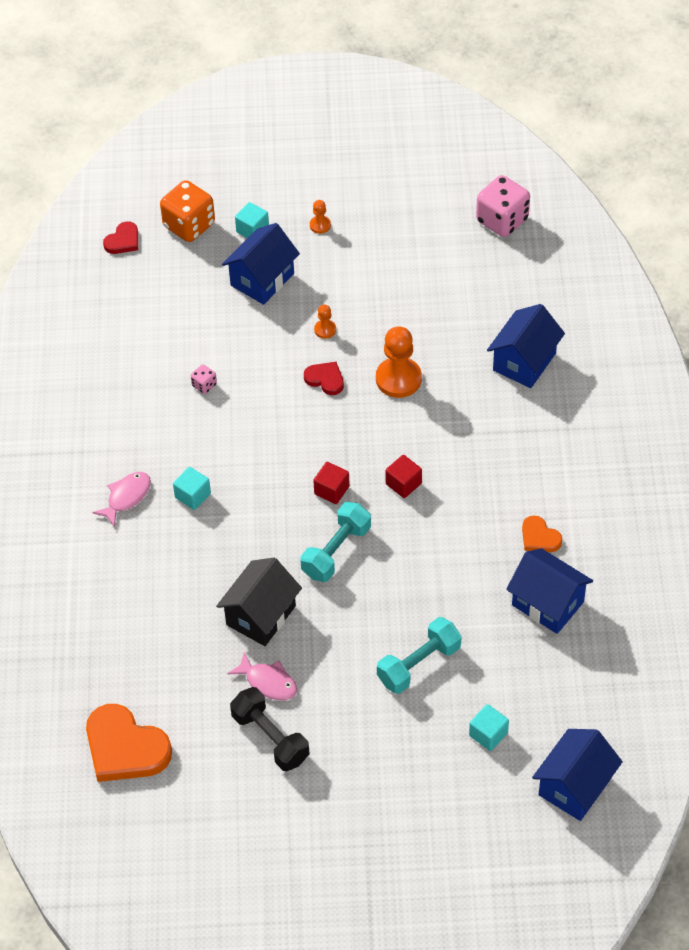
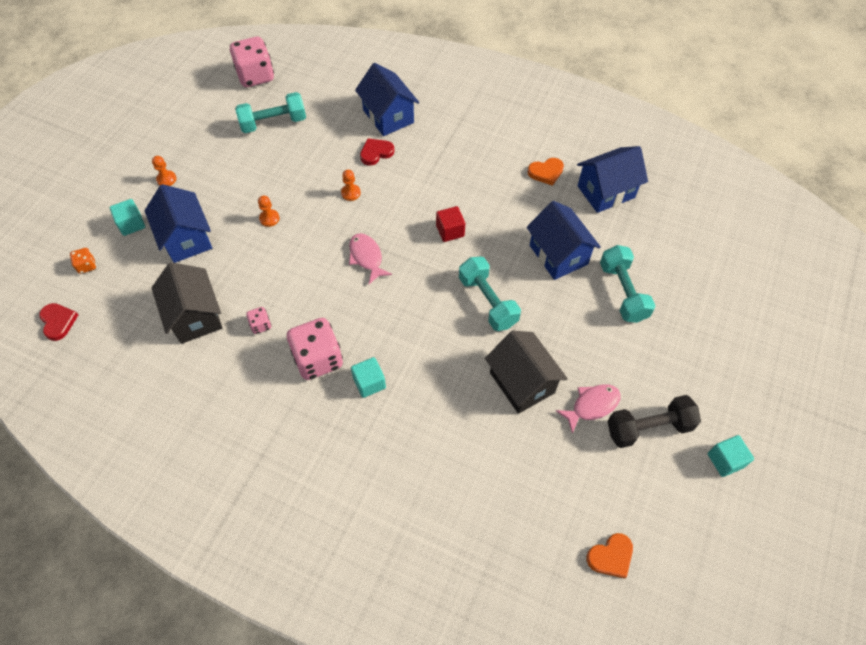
camera: 65 degrees left, 5 degrees up
(125, 748) = (611, 556): orange heart -> orange heart, size x0.51
(126, 497) = (337, 438): pink fish -> pink fish (367, 257)
(185, 332) = (195, 316): none -> black house
(189, 225) = (87, 266): orange dice -> orange dice, size x0.46
(194, 445) = (318, 359): none -> pink dice
(325, 379) = (317, 239): red heart -> red heart (376, 153)
(331, 490) = (427, 280): red cube -> none
(398, 379) = (351, 193): orange pawn -> orange pawn, size x0.48
(448, 269) = (273, 123): none -> turquoise dumbbell
(488, 734) = (705, 275): turquoise cube -> turquoise cube (725, 460)
(575, 786) = (770, 243): blue house -> blue house (558, 255)

